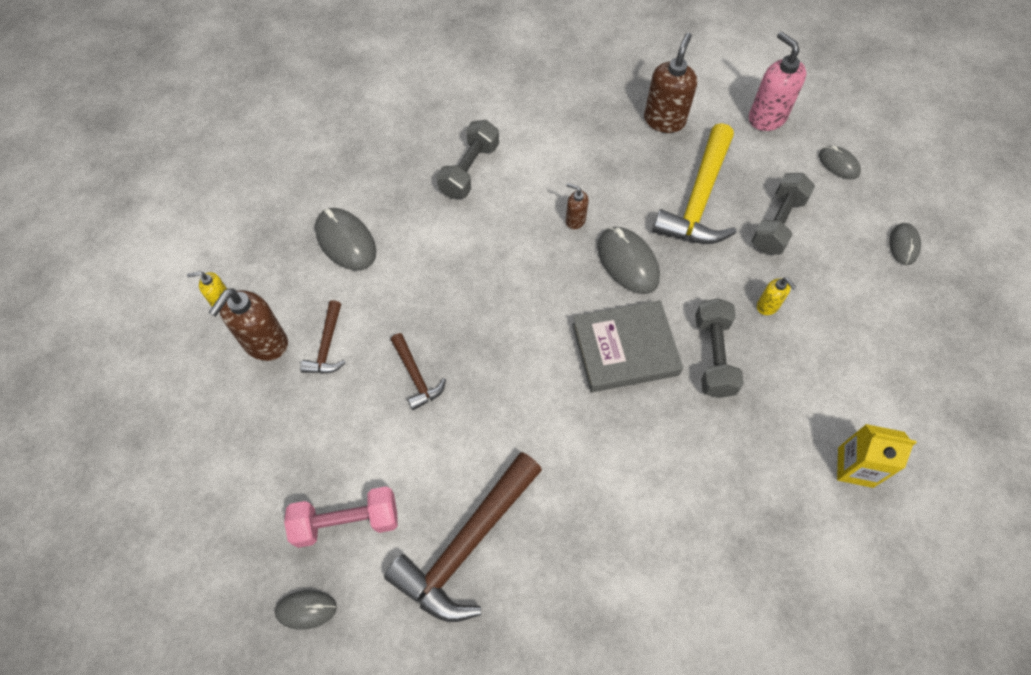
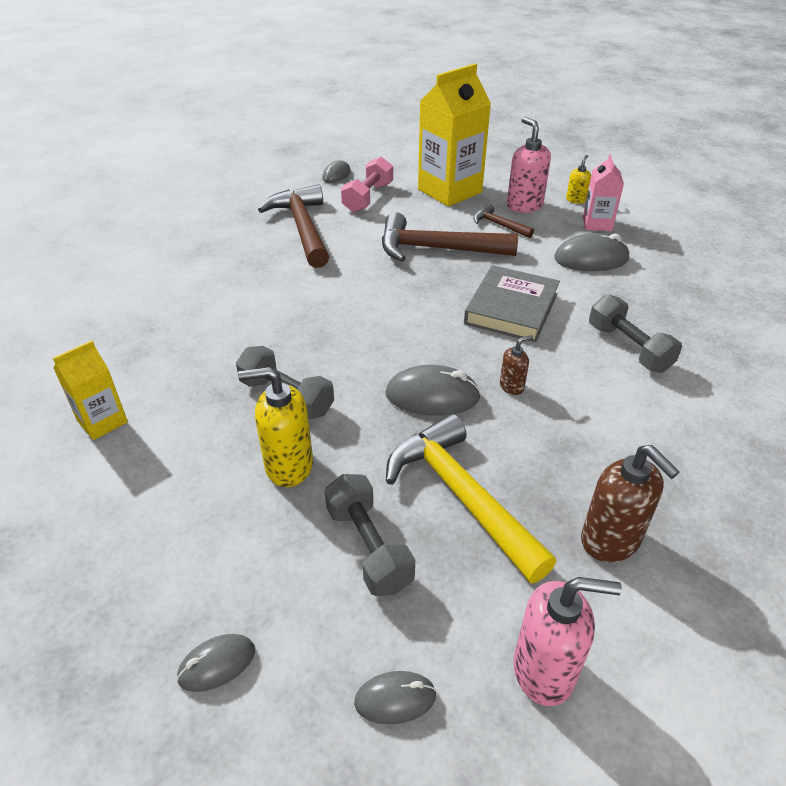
camera: 125 degrees right, 20 degrees down
(265, 343) = (524, 205): brown soap dispenser -> pink soap dispenser
(268, 262) = (597, 224): none -> pink carton
(272, 438) = (449, 191): none -> yellow carton
(416, 376) = (437, 249): brown hammer -> brown hammer, size x2.02
(624, 349) = (351, 350): grey book -> grey book (511, 309)
(767, 306) = (288, 466): yellow soap dispenser -> yellow soap dispenser, size x1.89
(903, 245) = (217, 664): grey mouse -> grey mouse turned 75 degrees counterclockwise

